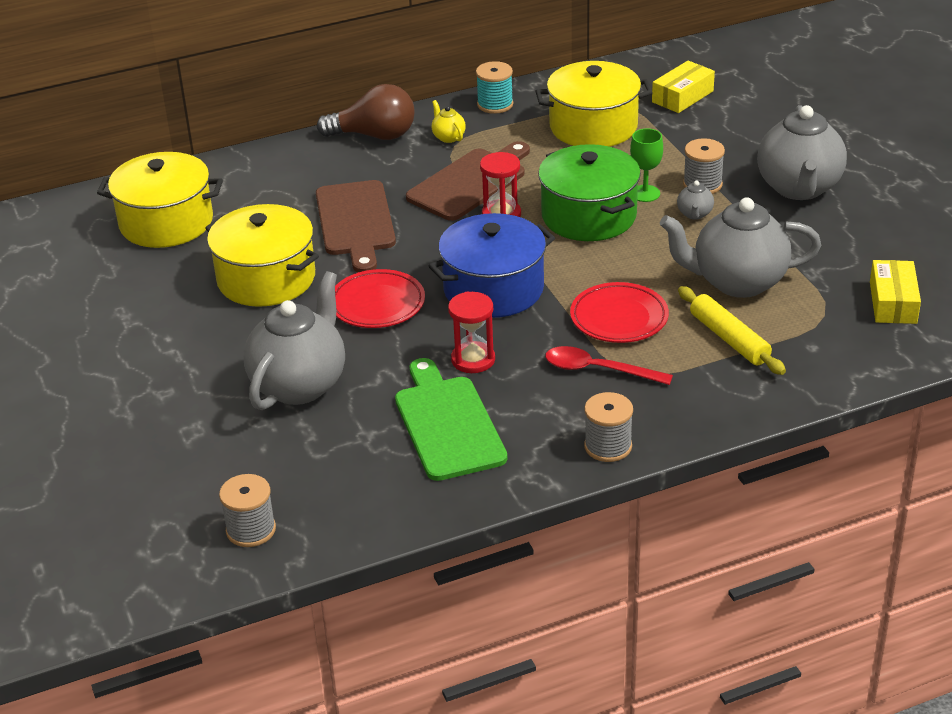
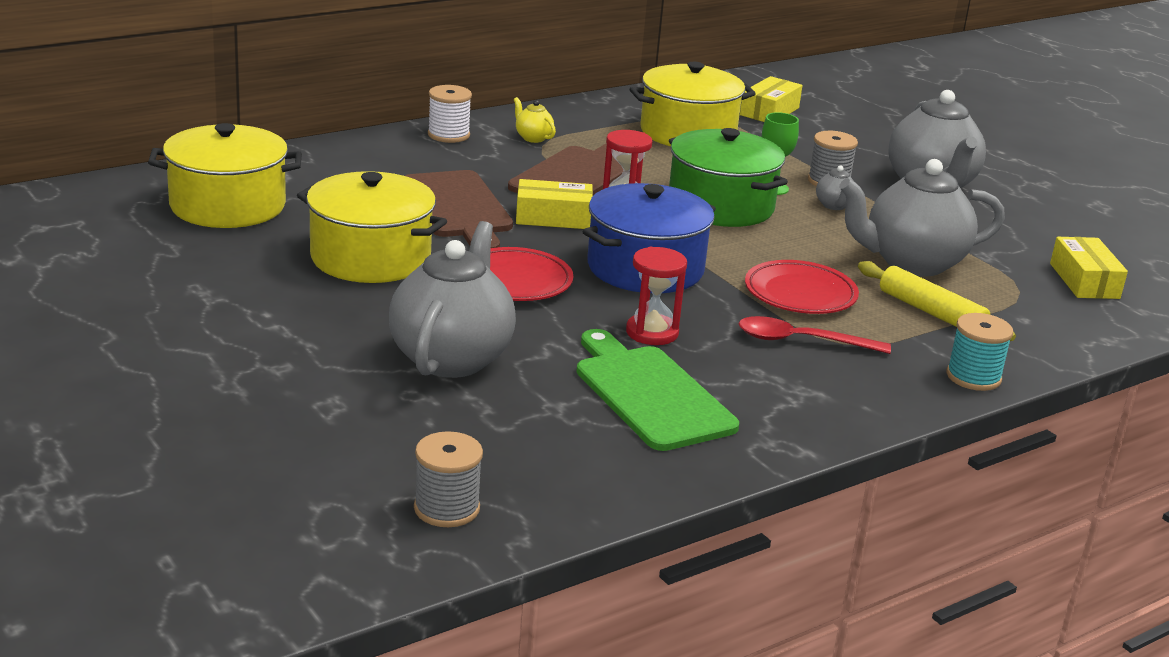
camera: 15 degrees left, 10 degrees down
(374, 135) = (448, 135): brown light bulb -> white spool
(434, 232) = (553, 217): none -> yellow box
(495, 104) = (572, 113): turquoise spool -> turquoise spool (973, 377)
(608, 446) = (850, 413): grey spool -> none

